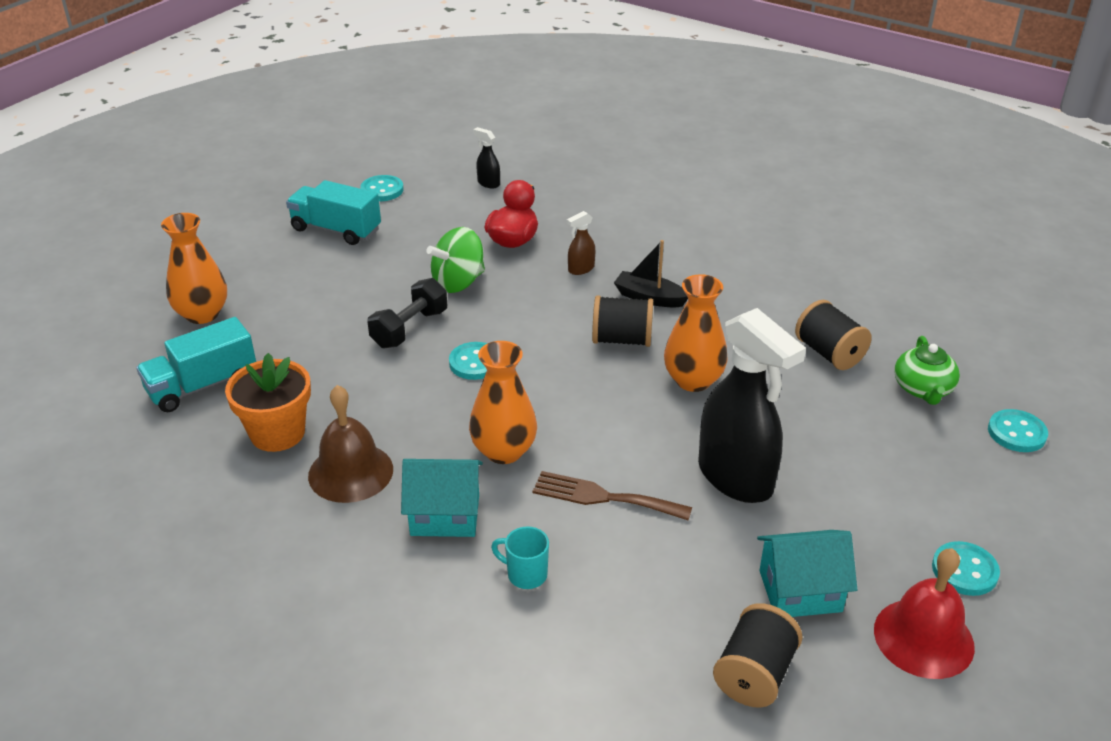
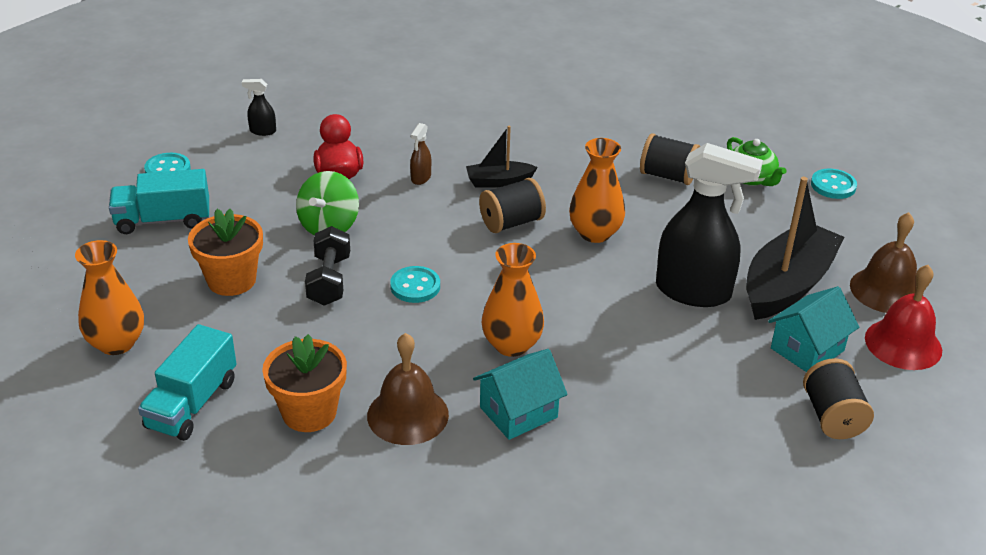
camera: 35 degrees left, 0 degrees up
(335, 298) = (231, 280): none -> orange flower pot
(525, 574) = (622, 426): turquoise mug -> none
(604, 497) = (619, 345): brown fork -> none
(848, 515) = (787, 285): none -> black boat
(964, 570) = (886, 290): turquoise button -> brown bell

